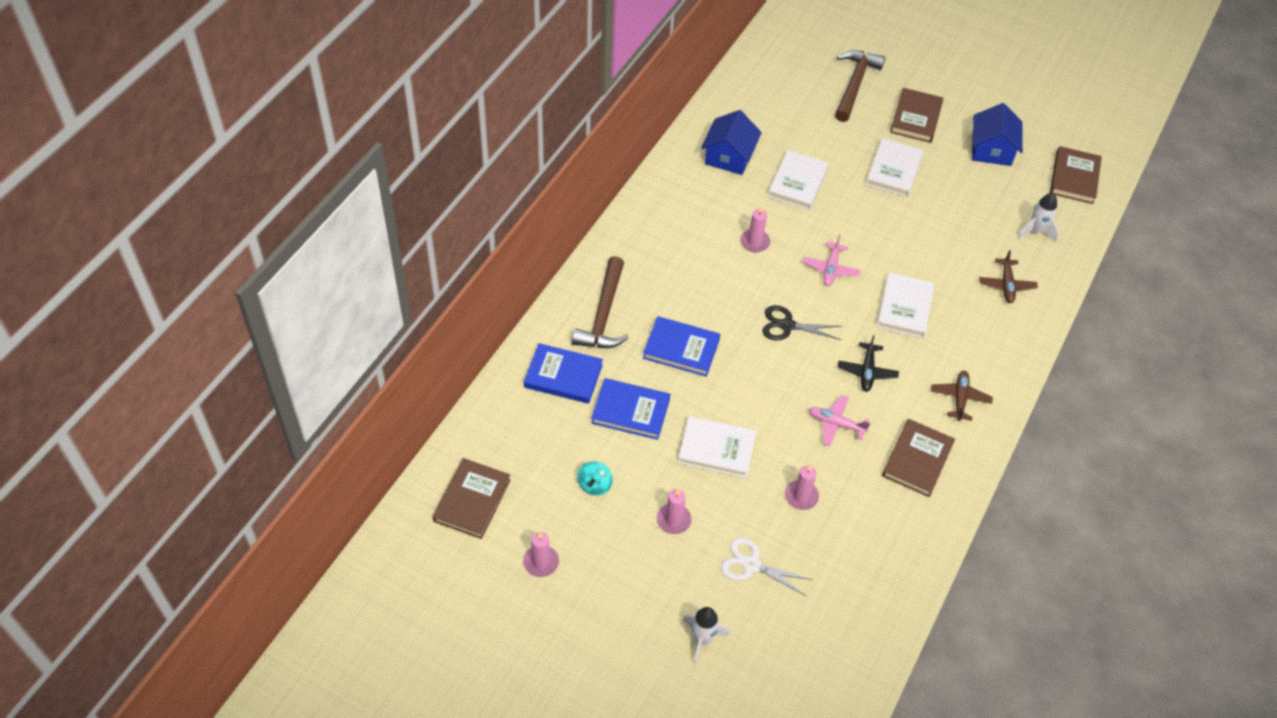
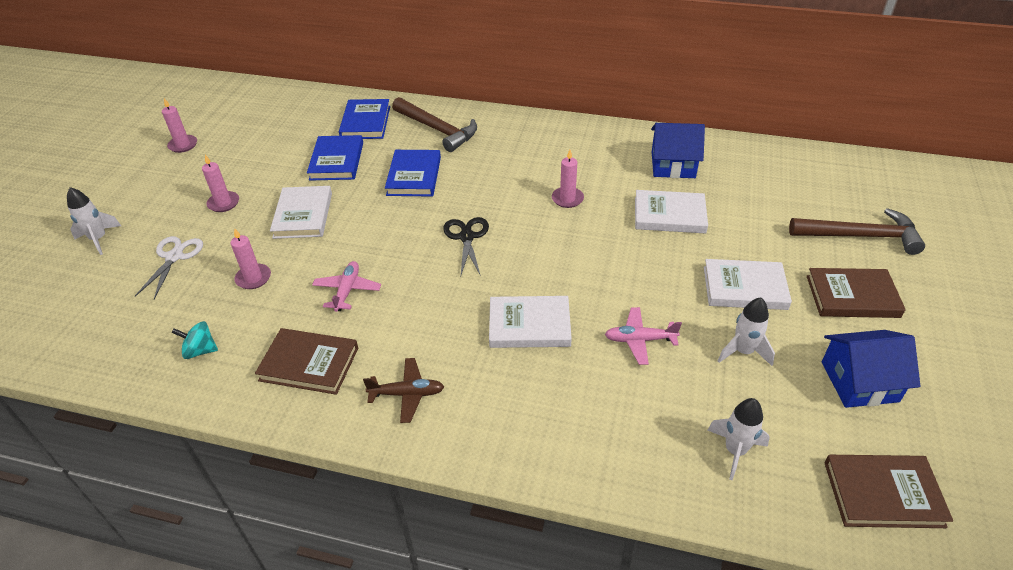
camera: 80 degrees right, 10 degrees down
(472, 500) = (239, 106): brown book -> none
(594, 485) = (257, 156): turquoise spinning top -> turquoise spinning top (200, 350)
(603, 314) = (437, 129): brown hammer -> brown hammer turned 135 degrees counterclockwise
(831, 269) = (559, 257): pink plane -> pink plane (640, 340)
(867, 371) = (424, 305): black plane -> none
(955, 195) = (743, 351): none -> white rocket
(1006, 285) = (614, 424): brown plane -> none

